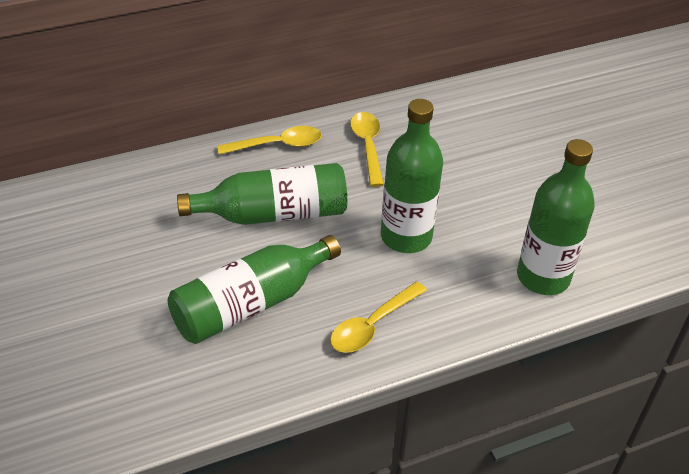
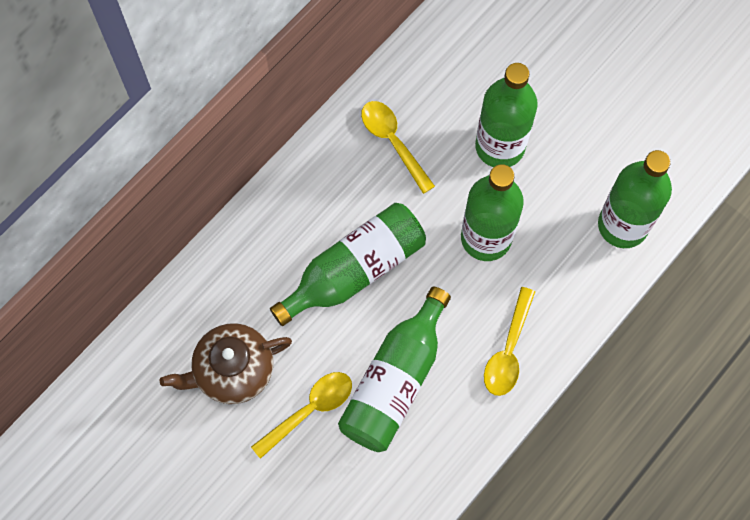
camera: 25 degrees left, 25 degrees up
(118, 238) = (232, 370): none -> brown teapot
(278, 145) = (307, 182): yellow spoon -> yellow spoon (310, 410)
(459, 182) = (500, 146): none -> green bottle

